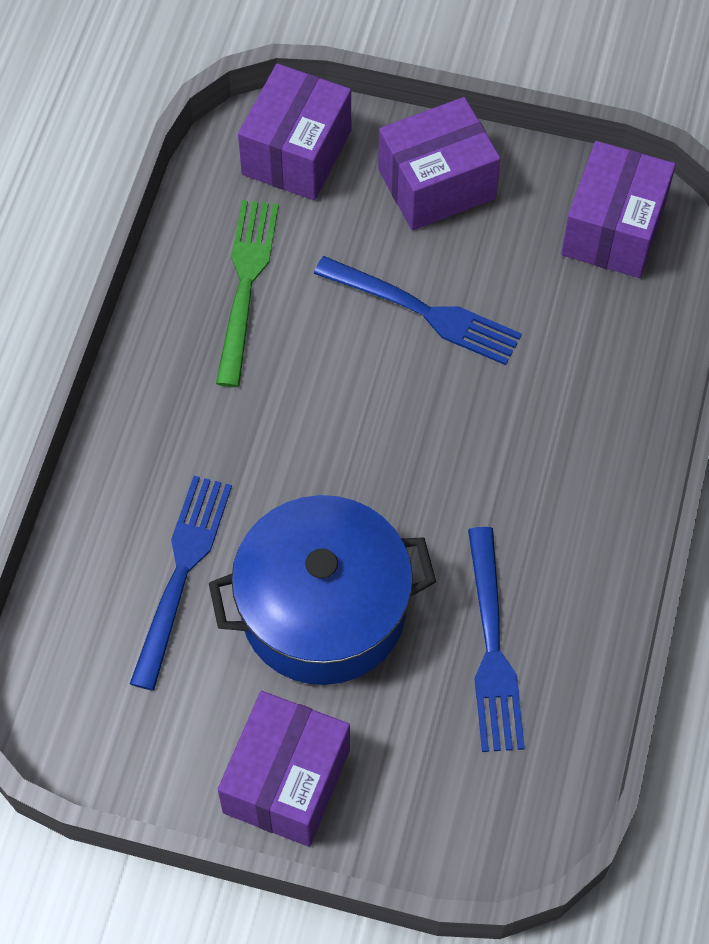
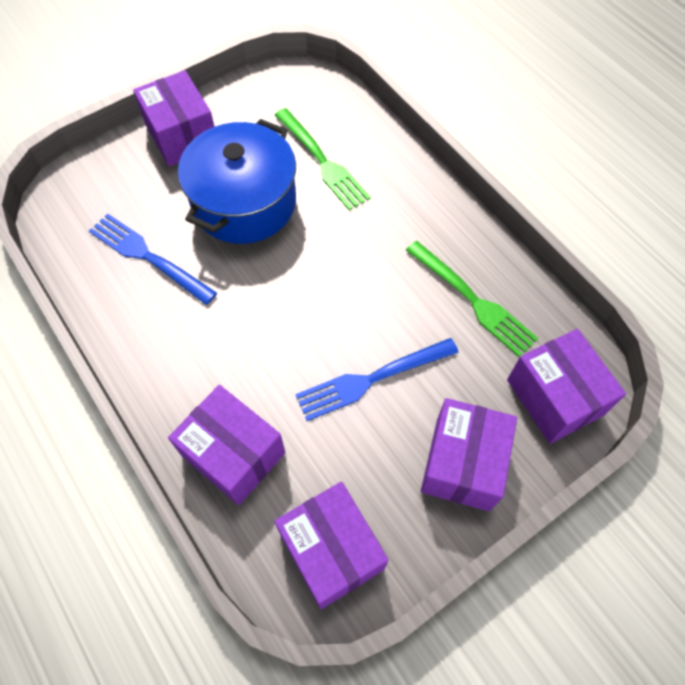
camera: 130 degrees right, 0 degrees up
(181, 573) = (322, 161): blue fork -> green fork
(613, 371) = (233, 454): none -> purple box

